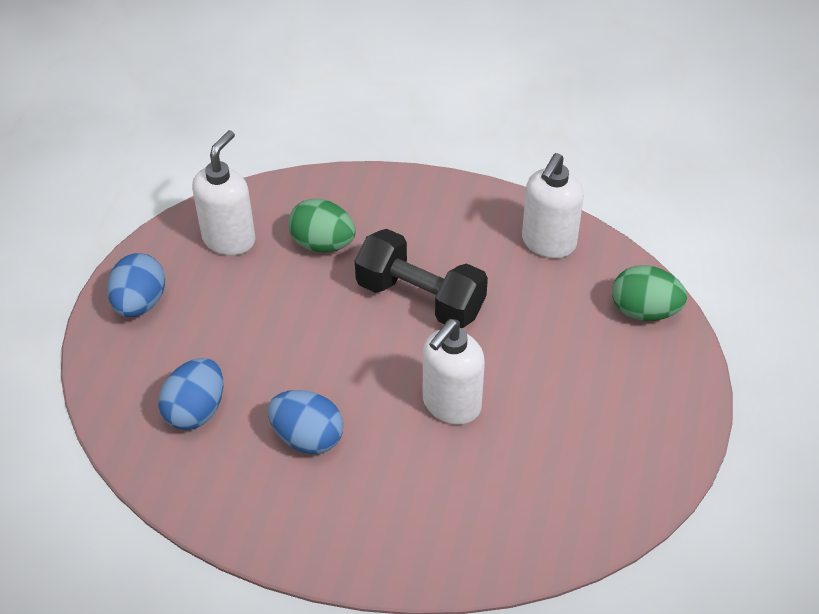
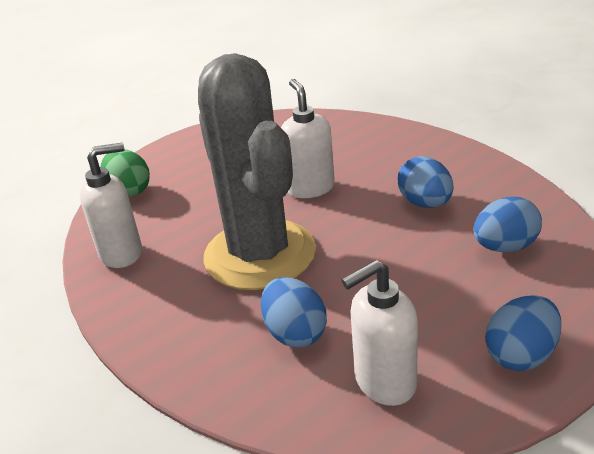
camera: 140 degrees left, 15 degrees down
(323, 244) = (295, 333): green egg -> blue egg
(420, 298) = (260, 254): black dumbbell -> grey cactus
(451, 405) = (310, 188): white soap dispenser -> white soap dispenser turned 90 degrees counterclockwise

